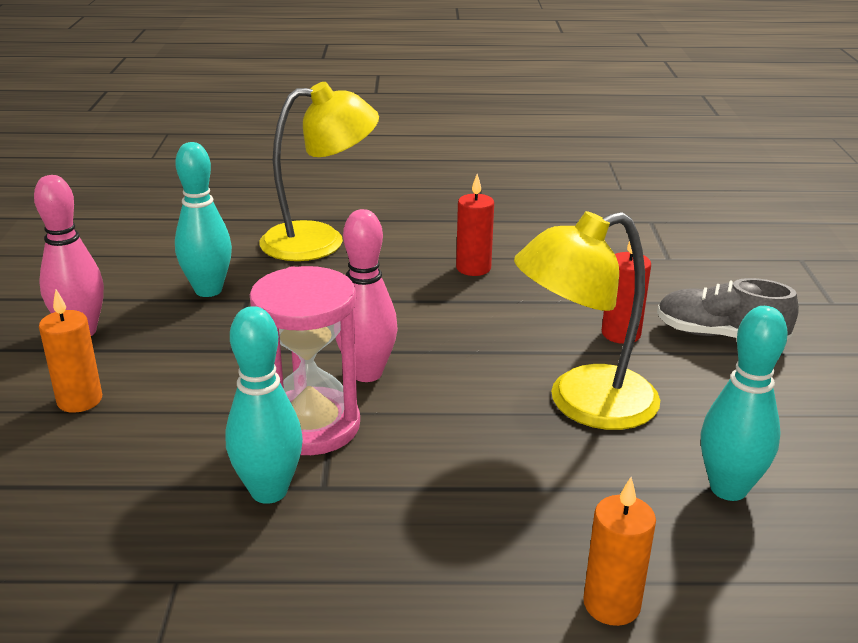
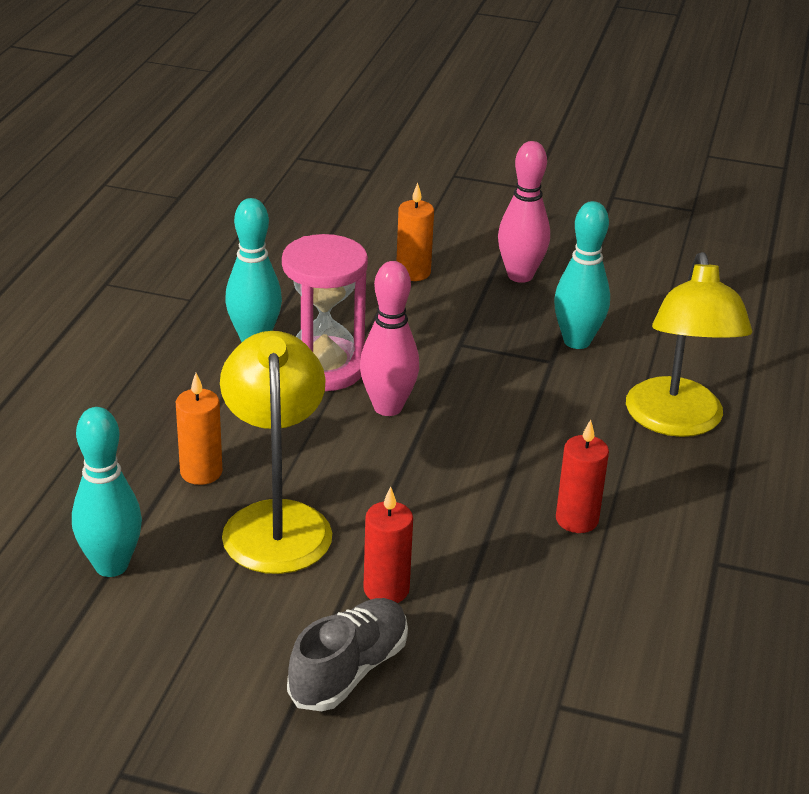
camera: 105 degrees right, 5 degrees up
(611, 604) = (43, 460): orange candle -> orange candle (201, 472)

